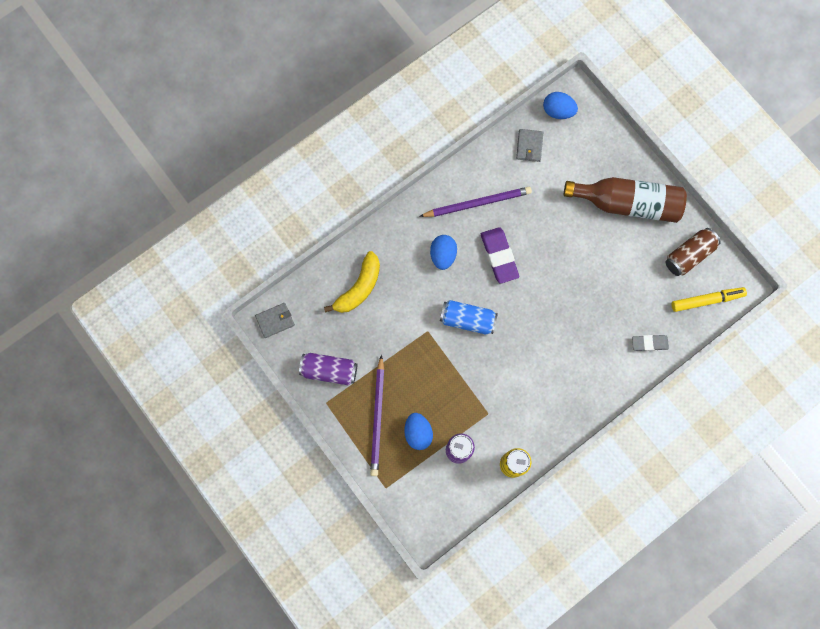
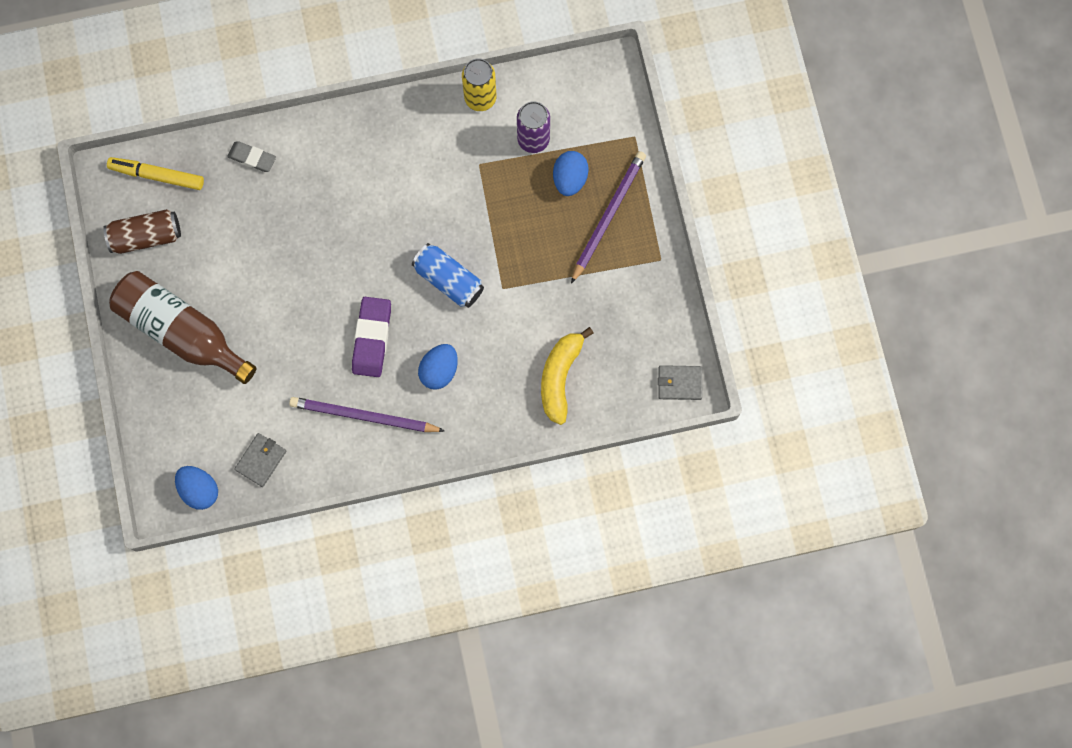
camera: 155 degrees left, 0 degrees up
(329, 370) = (640, 294): purple can -> none
(359, 288) = (560, 377): yellow banana -> yellow banana turned 45 degrees counterclockwise

